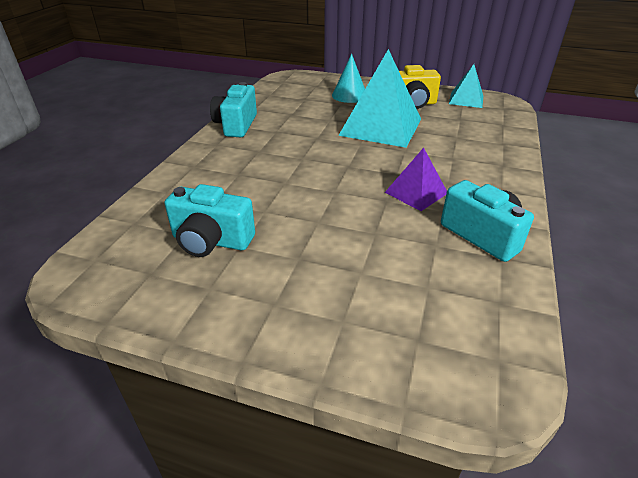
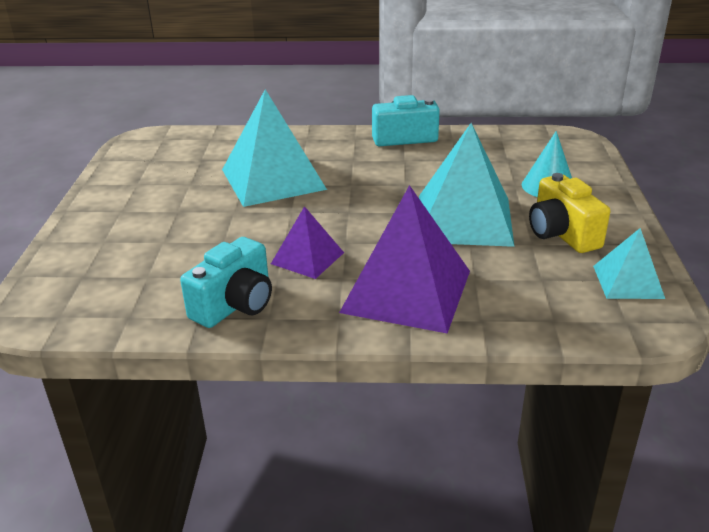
camera: 75 degrees right, 5 degrees down
(211, 241) = (193, 172): turquoise camera -> none
(266, 193) = (273, 179): none -> turquoise pyramid
(469, 160) = (406, 291): none -> purple pyramid

